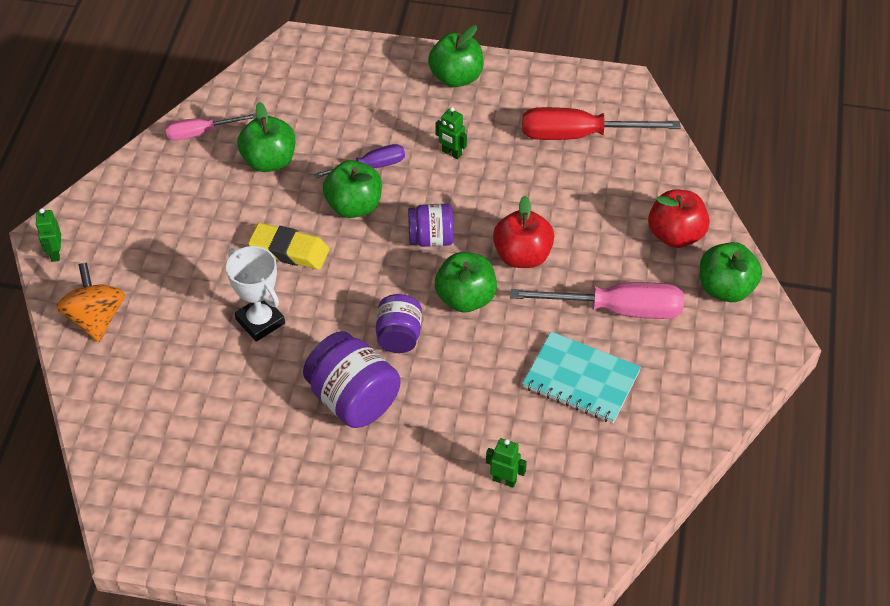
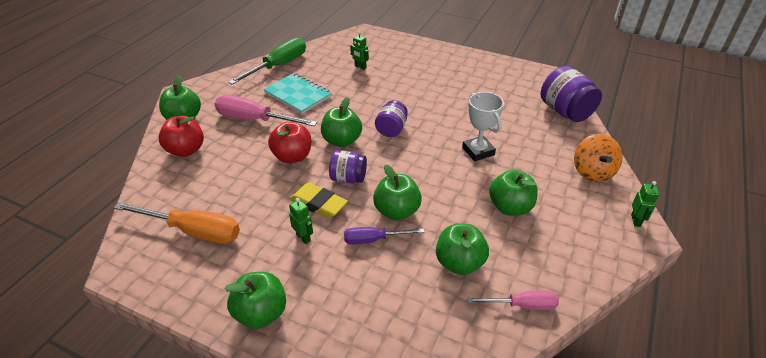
camera: 165 degrees left, 10 degrees down
(213, 240) = (510, 207): none -> green apple
(289, 250) = (452, 189): yellow eraser -> yellow eraser (318, 204)
(353, 399) = (427, 107): purple jar -> purple jar (565, 112)
(579, 135) = (193, 231): red screwdriver -> orange screwdriver
(659, 448) = (278, 66): none -> green screwdriver

